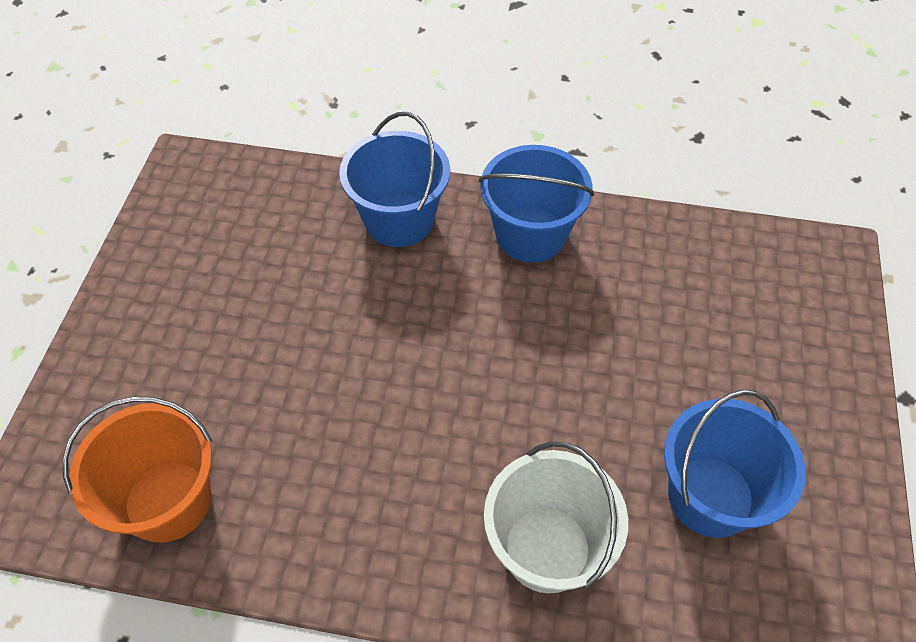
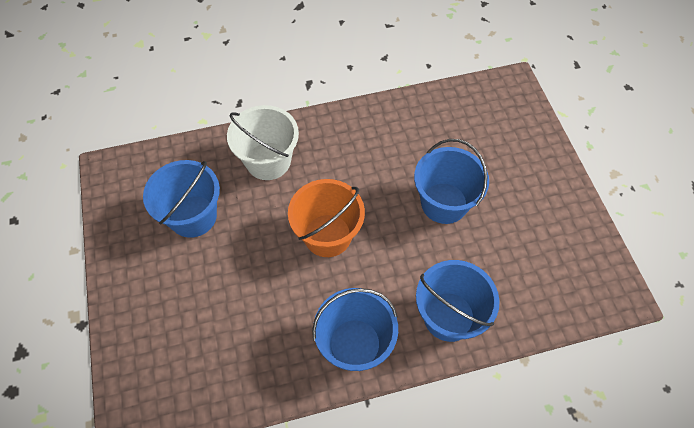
camera: 155 degrees right, 5 degrees up
(168, 501) = (453, 113): orange bucket -> orange bucket (327, 235)
(303, 352) = (444, 203): none -> blue bucket

